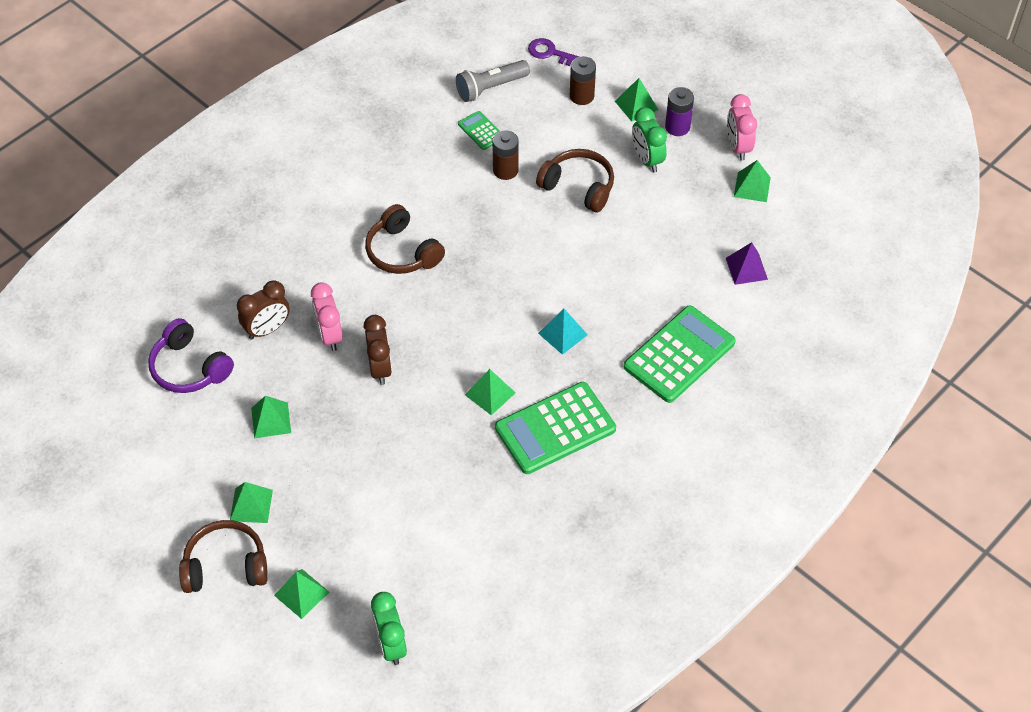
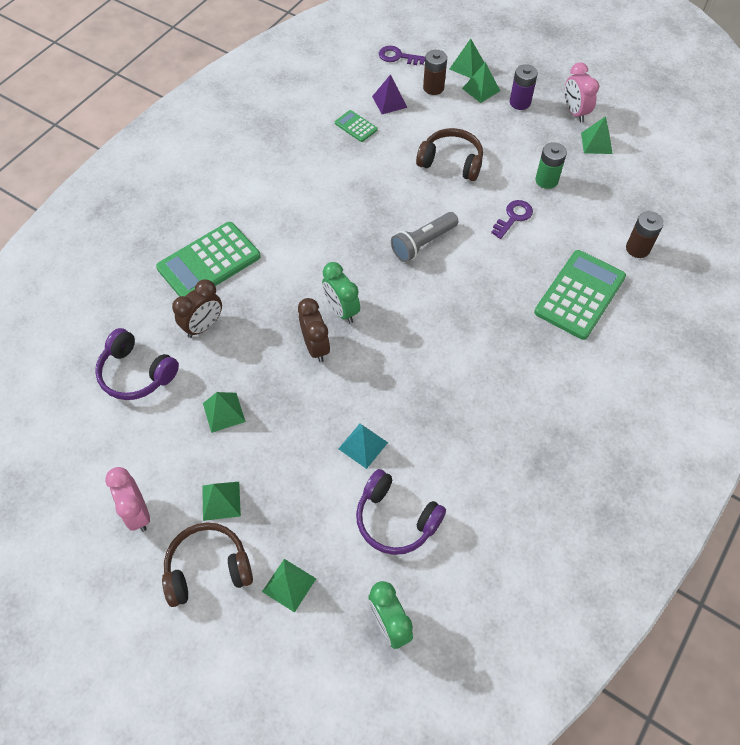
camera: 10 degrees left, 5 degrees up
(330, 336) = (262, 323): pink clock -> pink clock (138, 512)
(402, 252) = (312, 238): brown headphones -> none
(421, 550) = (395, 519): none -> purple headphones
(490, 88) = (355, 91): grey flashlight -> grey flashlight (423, 244)
(490, 393) = (422, 355): green pyramid -> green pyramid (467, 66)
(505, 170) = (385, 156): brown battery -> brown battery (637, 248)
(555, 428) = (489, 379): green calculator -> green calculator (209, 262)
(562, 334) = (472, 291): turquoise pyramid -> turquoise pyramid (363, 445)
(631, 259) = (513, 217): none -> purple key
(647, 160) = (502, 132): green clock -> green clock (341, 310)
(681, 222) = (546, 180): none -> green battery
(746, 268) = (613, 211): purple pyramid -> purple pyramid (389, 102)

